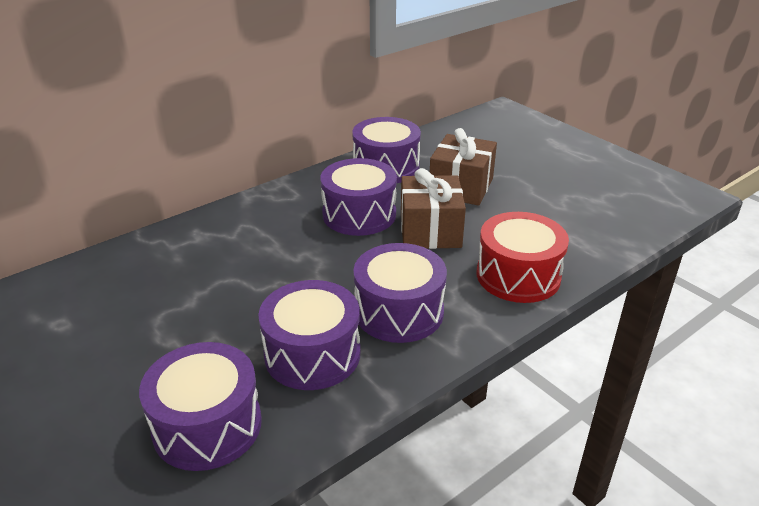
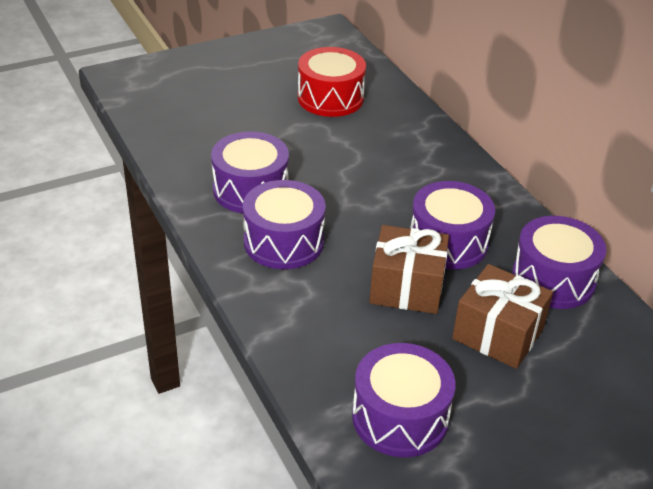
camera: 100 degrees right, 5 degrees up
(207, 425) = (203, 141): purple drum -> purple drum (400, 417)
(518, 276) = (310, 333): red drum -> red drum (330, 98)

